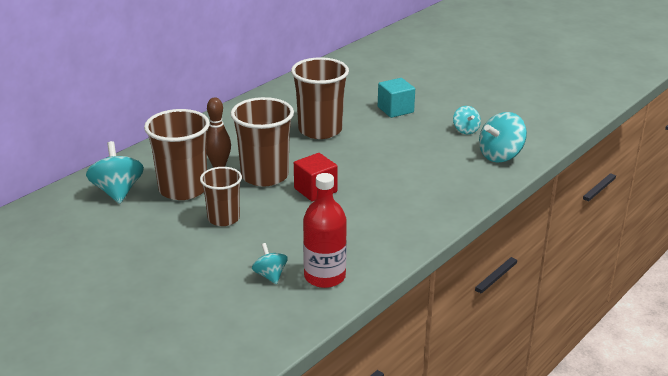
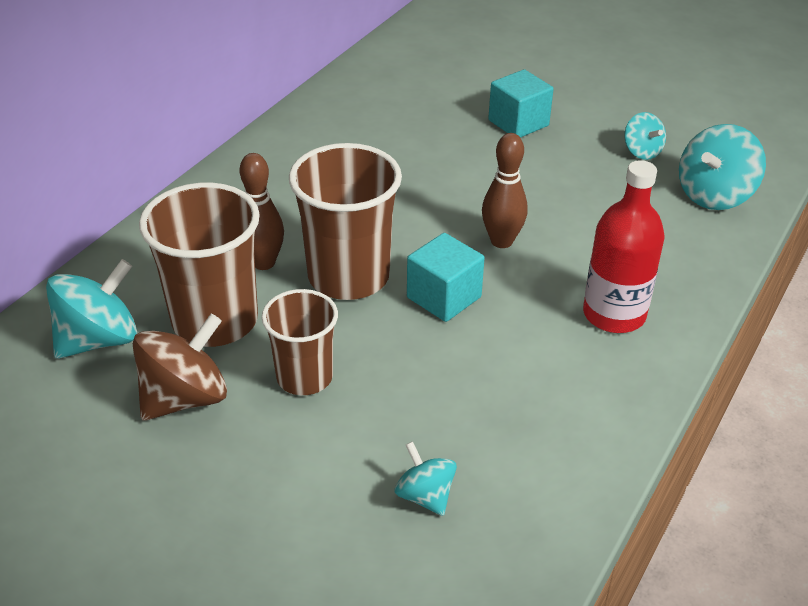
camera: 10 degrees left, 10 degrees up
(117, 191) = (99, 340): turquoise spinning top -> turquoise spinning top turned 75 degrees clockwise
(156, 221) = (185, 398): none -> brown spinning top
(315, 190) = (444, 297): red cube -> turquoise cube
(320, 130) = (411, 174): brown cup -> none
(324, 276) = (521, 485): red bottle -> red bottle (614, 314)
(360, 167) = (501, 241): none -> brown bowling pin

